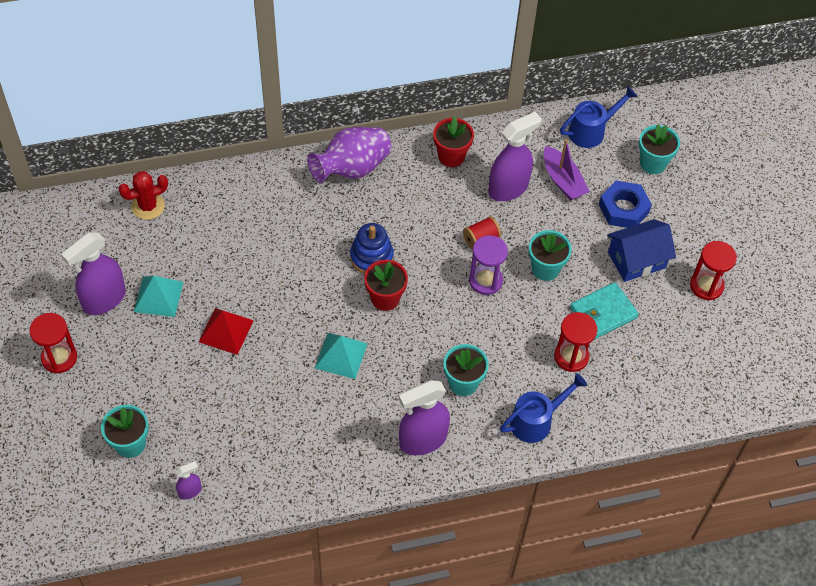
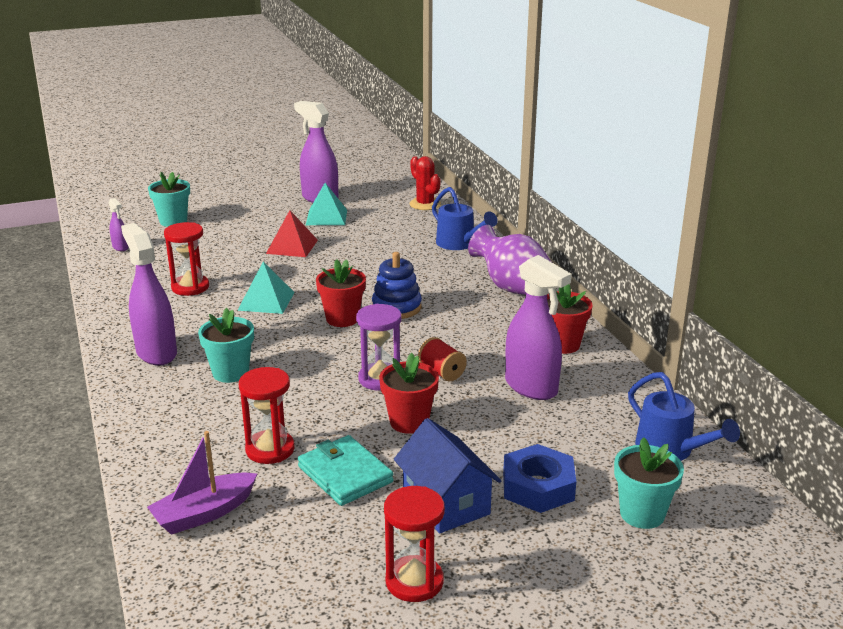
camera: 85 degrees right, 30 degrees down
(59, 358) = (260, 190): red hourglass -> red hourglass (190, 287)
(536, 420) = (173, 427): blue watering can -> blue watering can (459, 244)
(545, 269) = (409, 422): turquoise flower pot -> red flower pot
(563, 180) = (565, 429): purple boat -> purple boat (204, 513)

